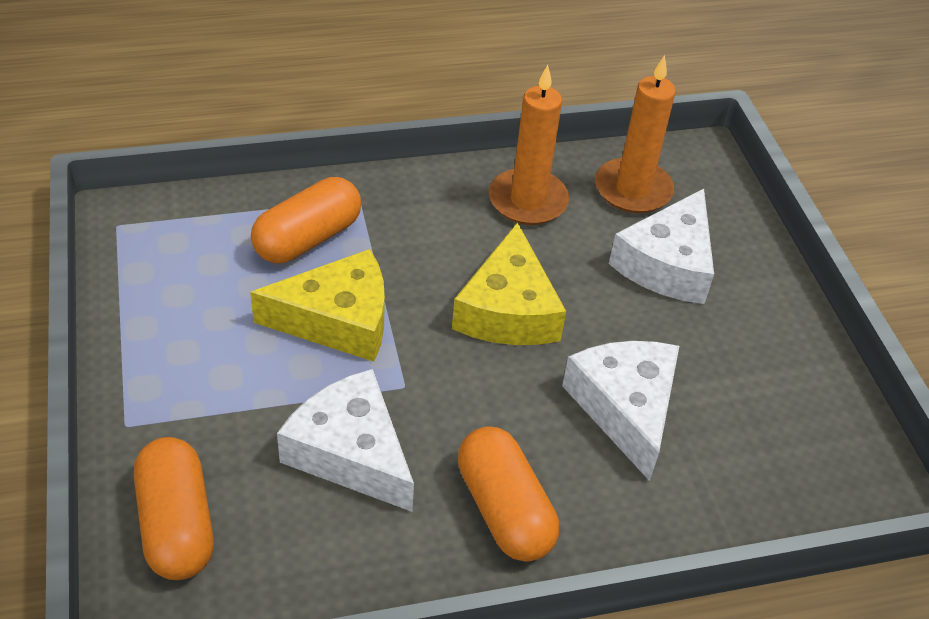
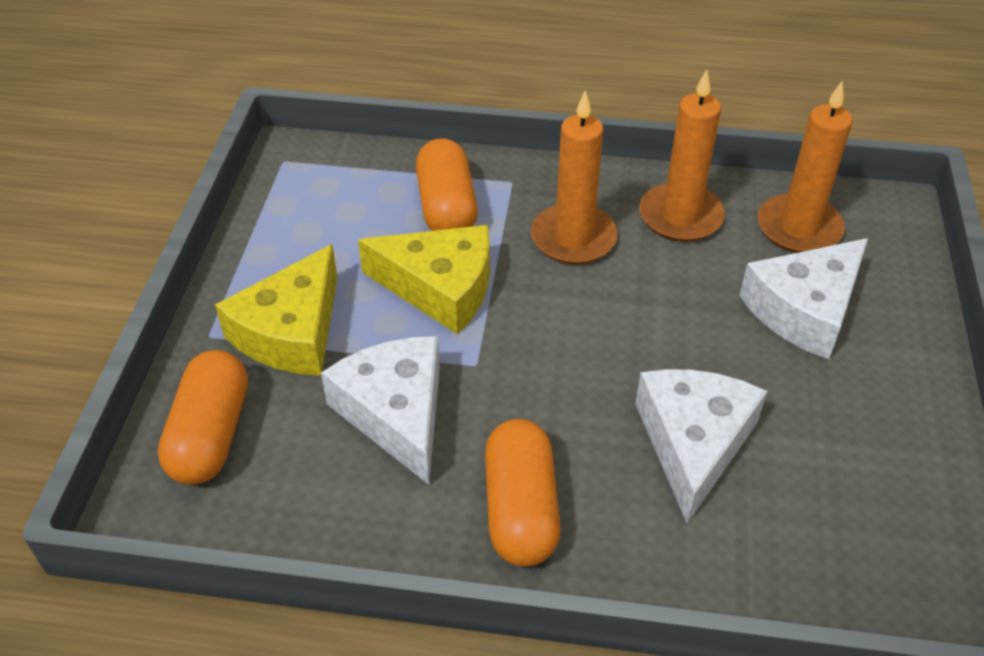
camera: 25 degrees right, 0 degrees up
(308, 238) = (447, 207): orange capsule -> orange capsule turned 75 degrees counterclockwise
(441, 243) = (573, 238): none -> orange candle
(508, 310) = (612, 316): yellow cheese -> yellow cheese (291, 331)

